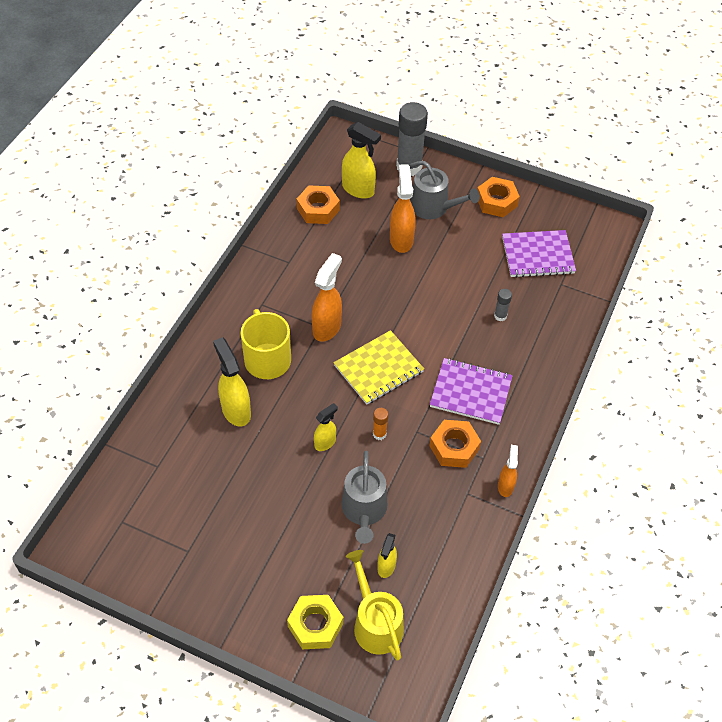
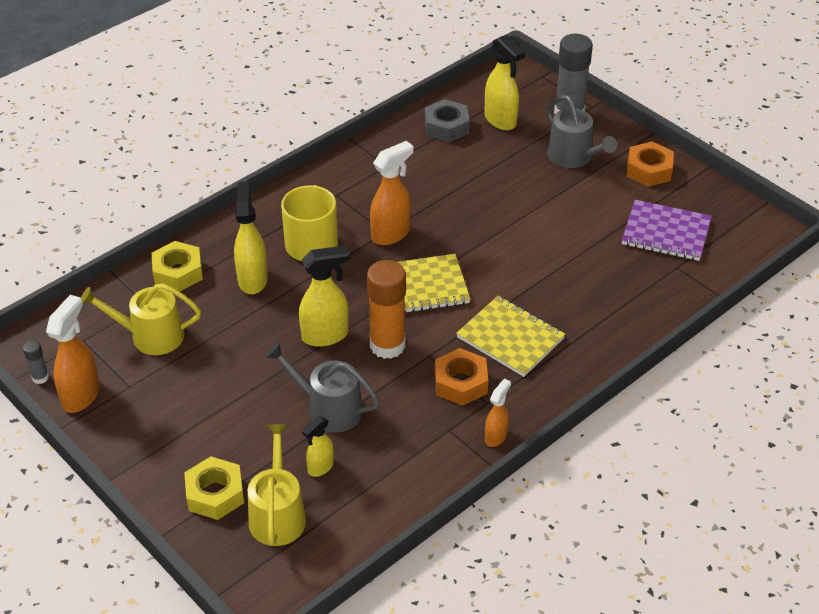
camera: 25 degrees right, 10 degrees down
(168, 426) = (178, 272): none -> yellow nut
(178, 496) = (150, 336): none -> yellow watering can
(318, 209) = (446, 127): orange nut -> grey nut
(325, 443) = (326, 335): yellow spray bottle -> yellow spray bottle, size x1.70
(364, 510) = (328, 409): grey watering can -> grey watering can turned 90 degrees clockwise
(379, 434) = (387, 345): orange glue stick -> orange glue stick, size x2.22
(401, 239) = (519, 177): orange spray bottle -> orange spray bottle (81, 395)
(470, 392) = (510, 338): purple notebook -> yellow notebook
(500, 316) = (587, 277): grey glue stick -> grey glue stick (40, 377)

